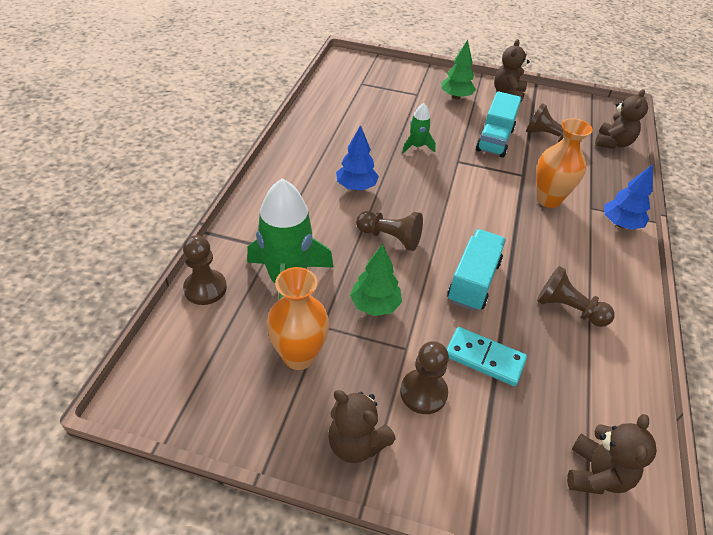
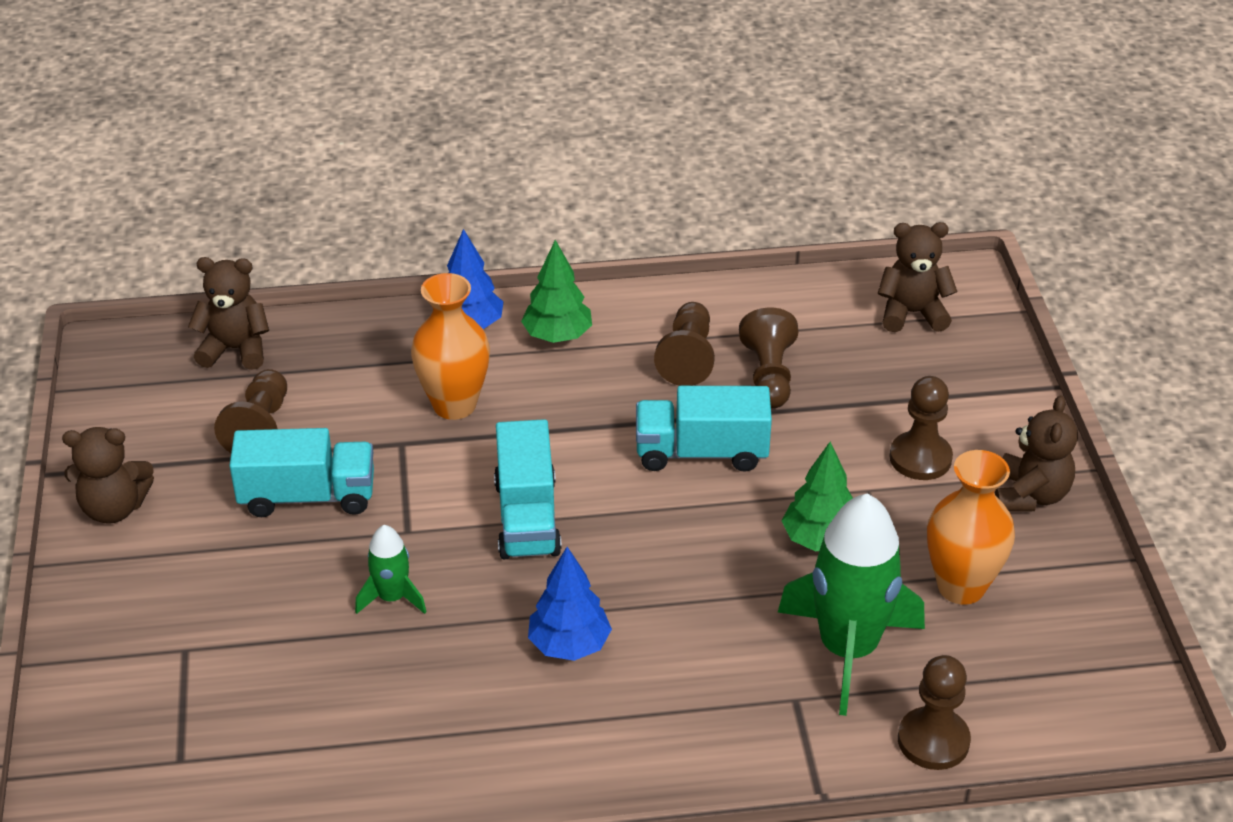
camera: 110 degrees left, 5 degrees down
(390, 238) = (671, 563): brown pawn -> brown pawn (769, 376)
(449, 199) = (527, 517): none -> turquoise truck
(456, 97) = (166, 584): green tree -> green tree (557, 336)
(484, 358) = (827, 417): turquoise domino -> none

